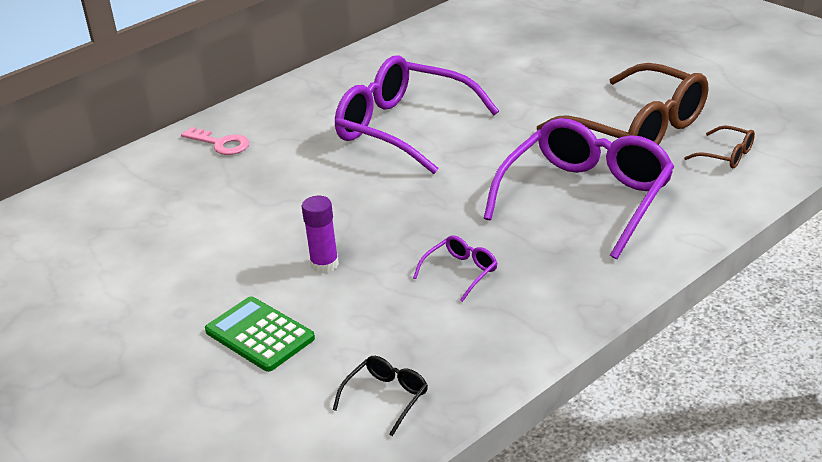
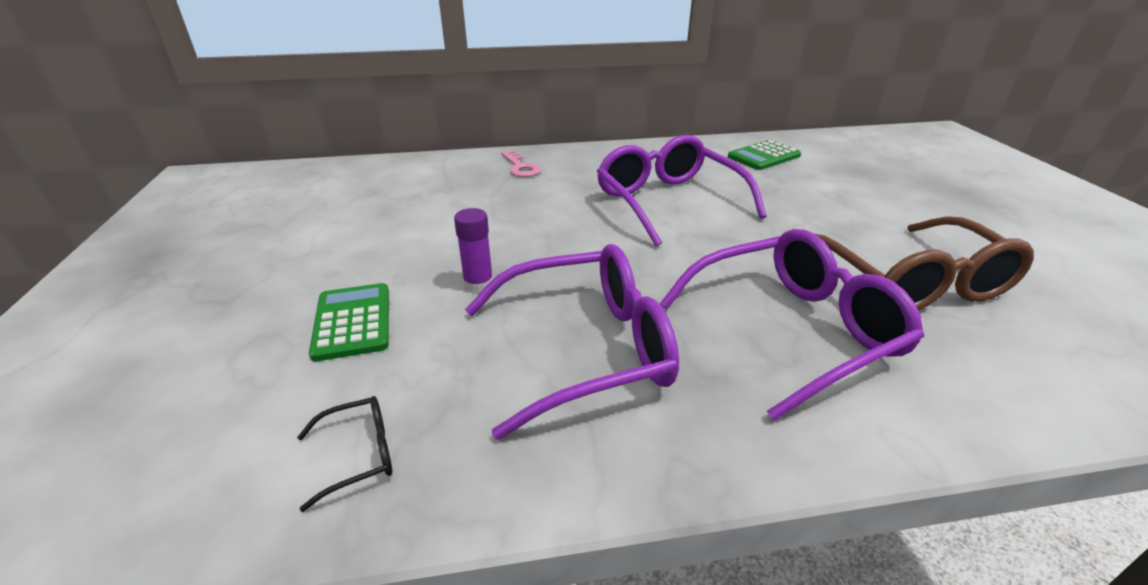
camera: 30 degrees right, 0 degrees up
(444, 46) = (763, 156): none -> green calculator
(460, 272) = (584, 349): purple glasses -> purple glasses, size x2.42
(726, 155) = (1018, 353): brown glasses -> none

